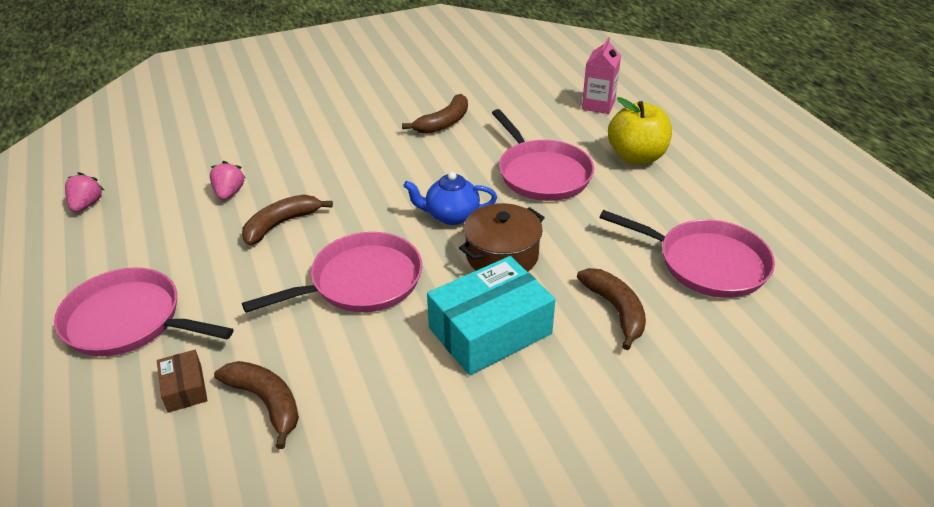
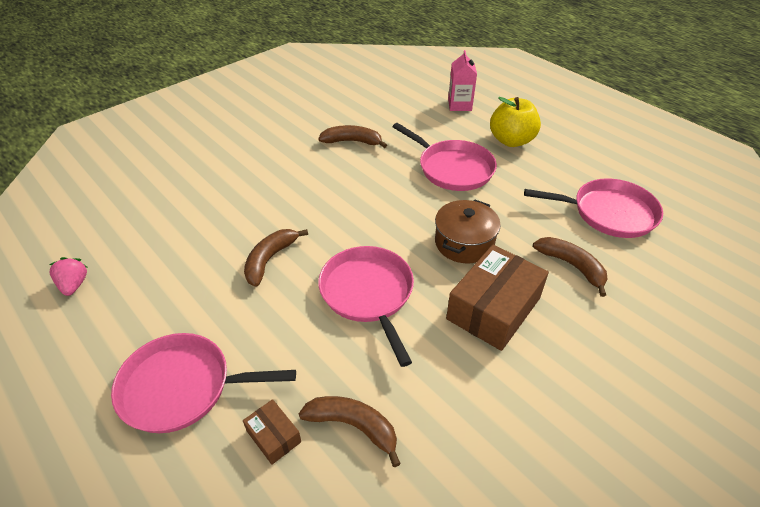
camera: 20 degrees left, 5 degrees up
(229, 193) = (206, 242): pink strawberry -> none
(361, 281) = (368, 293): pink pan -> pink pan turned 60 degrees counterclockwise
(443, 123) = (352, 142): brown banana -> brown banana turned 105 degrees counterclockwise
(451, 215) = (405, 219): blue teapot -> none
(490, 331) = (493, 308): turquoise box -> brown box

